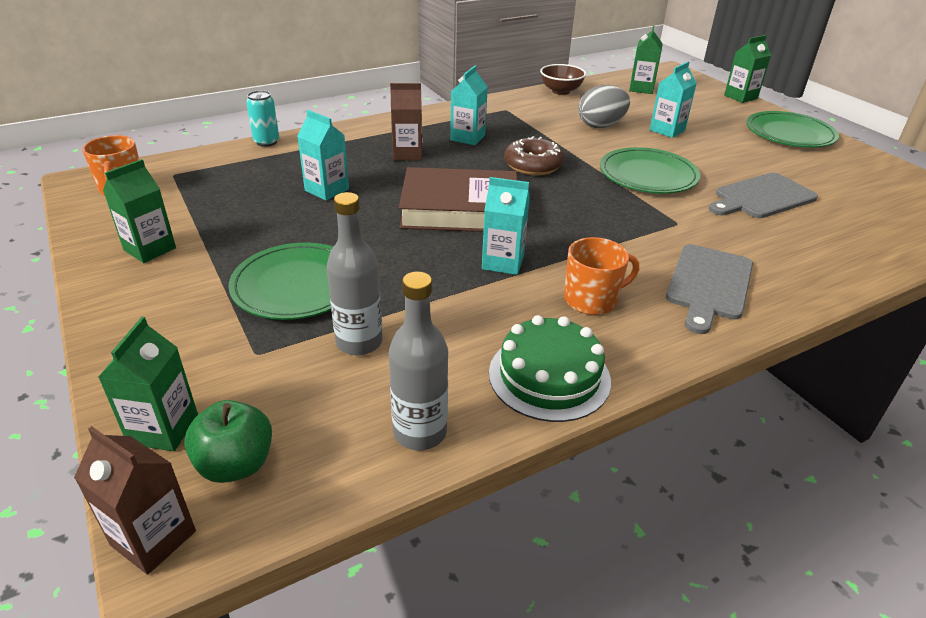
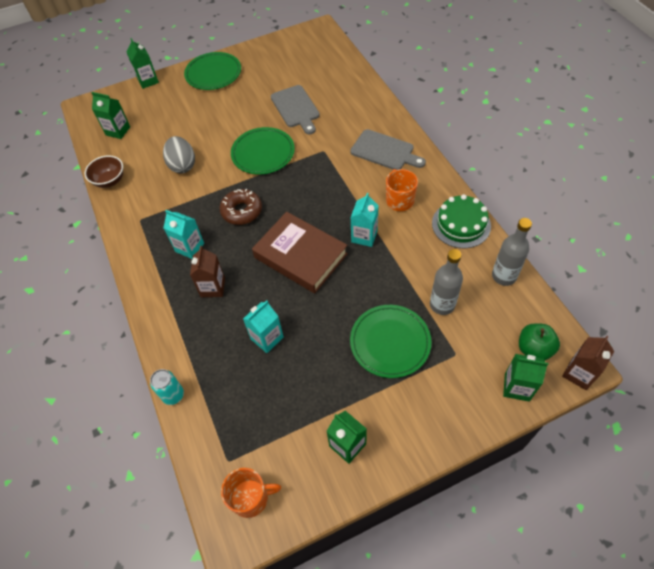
camera: 80 degrees left, 20 degrees up
(459, 209) = (300, 255): brown book -> brown book turned 60 degrees counterclockwise
(667, 130) = (197, 131): turquoise carton -> none

